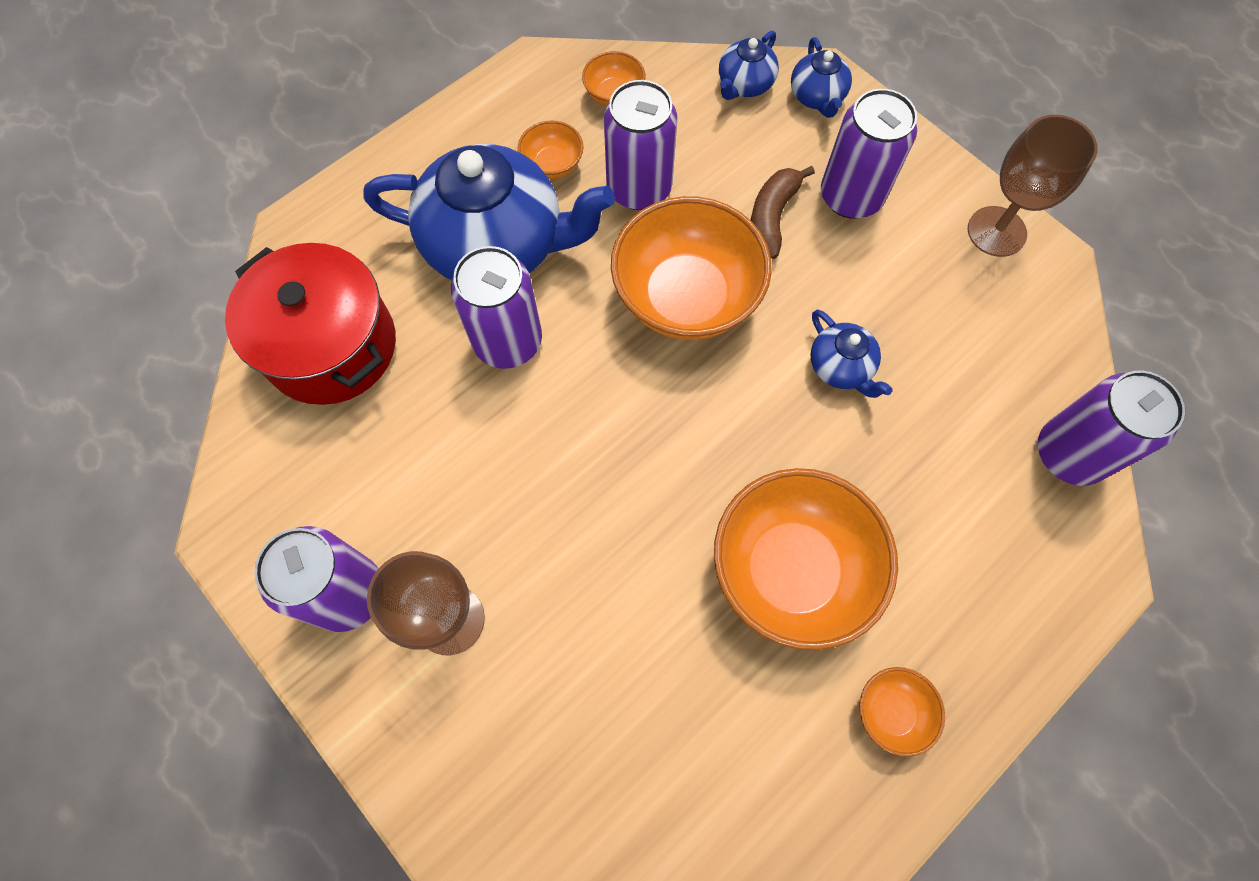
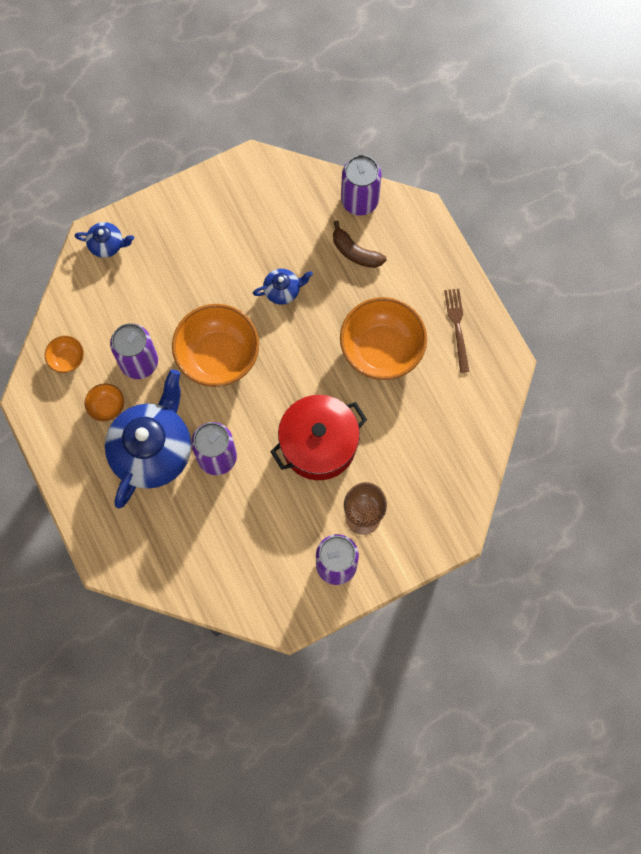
camera: 75 degrees left, 5 degrees up
(331, 346) = (191, 554): red pot -> red pot (318, 444)
(744, 84) = (84, 282): blue teapot -> none
(772, 217) = (181, 295): brown banana -> brown banana (355, 252)
(851, 197) = (181, 250): purple can -> none
(891, 712) = (457, 327): orange bowl -> brown fork
(996, 231) = (227, 183): brown goblet -> none

